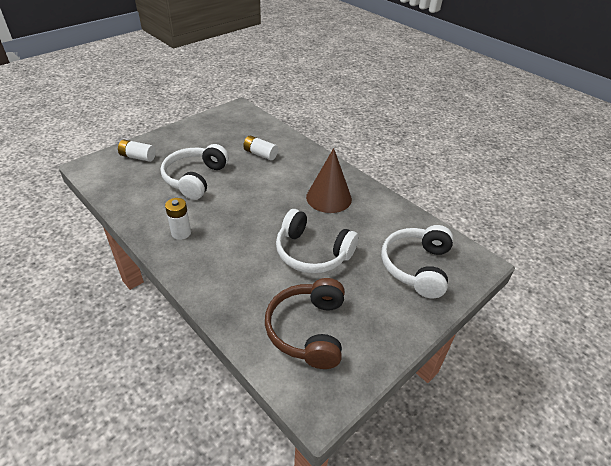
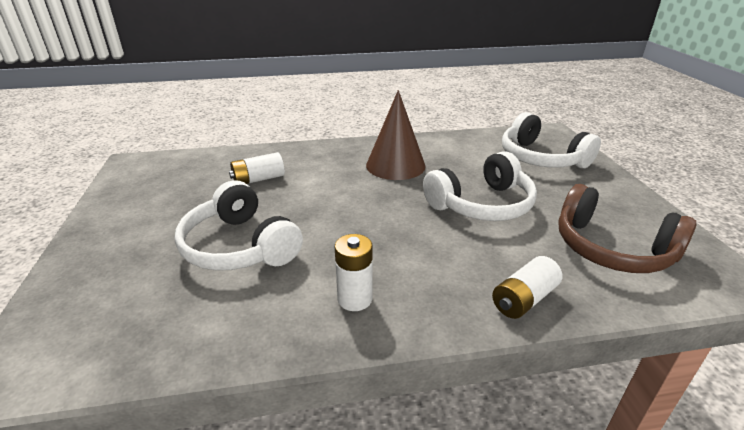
camera: 55 degrees left, 10 degrees down
(138, 157) = (93, 291): white battery -> white battery (524, 299)

